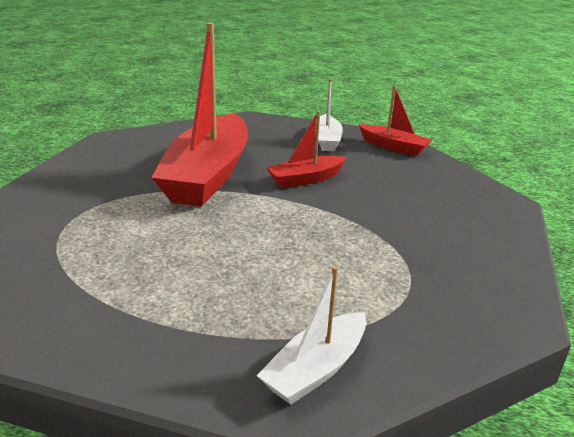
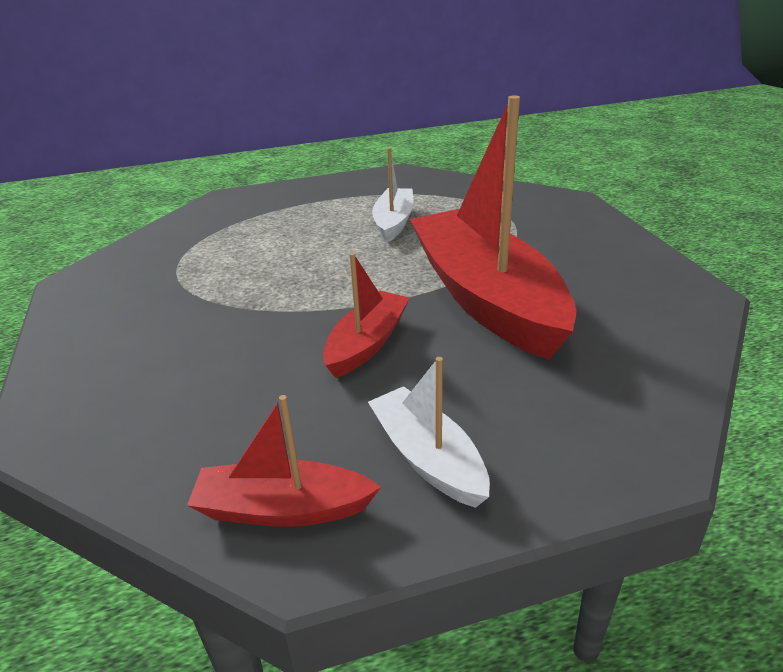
camera: 150 degrees right, 5 degrees up
(316, 369) = (224, 211): white boat -> white boat (394, 222)

